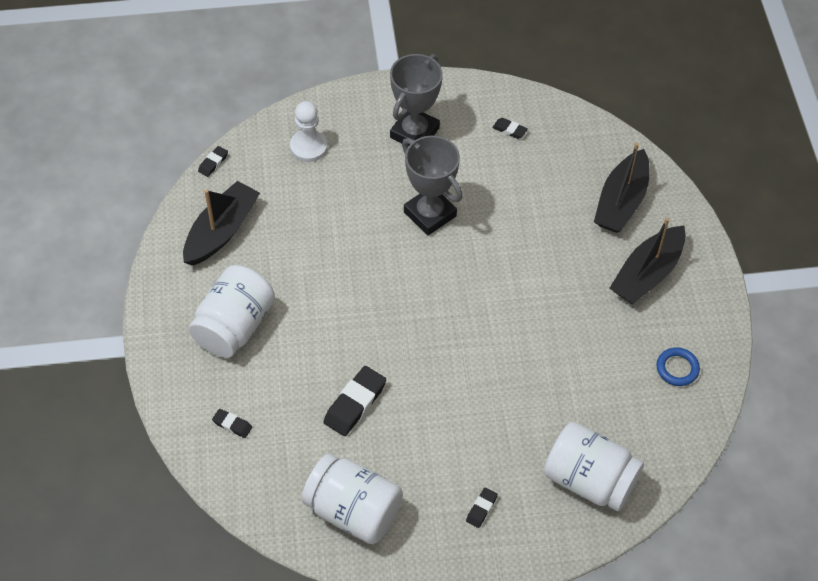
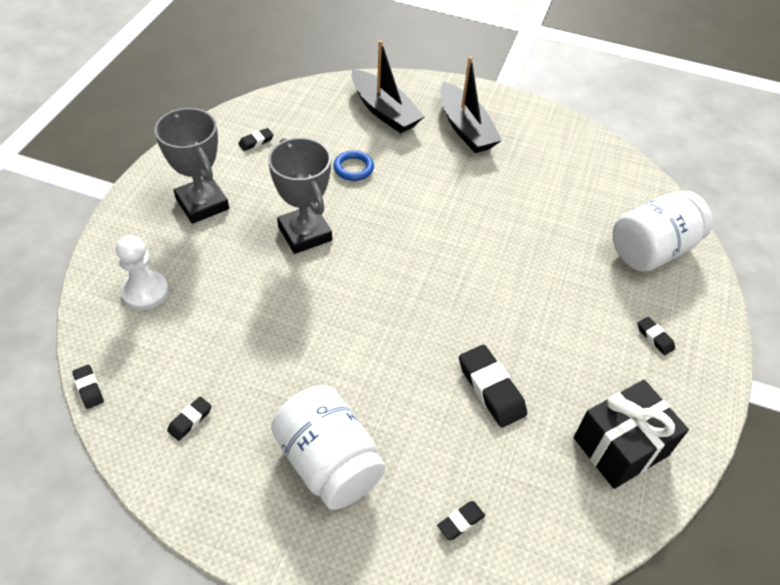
camera: 65 degrees left, 5 degrees down
(221, 231) = (190, 420): black boat -> black eraser
(353, 511) = (620, 446): white jar -> black gift
(430, 214) = (305, 233): grey trophy -> grey trophy turned 75 degrees clockwise
(677, 368) = (566, 151): blue ring -> blue ring (353, 168)

